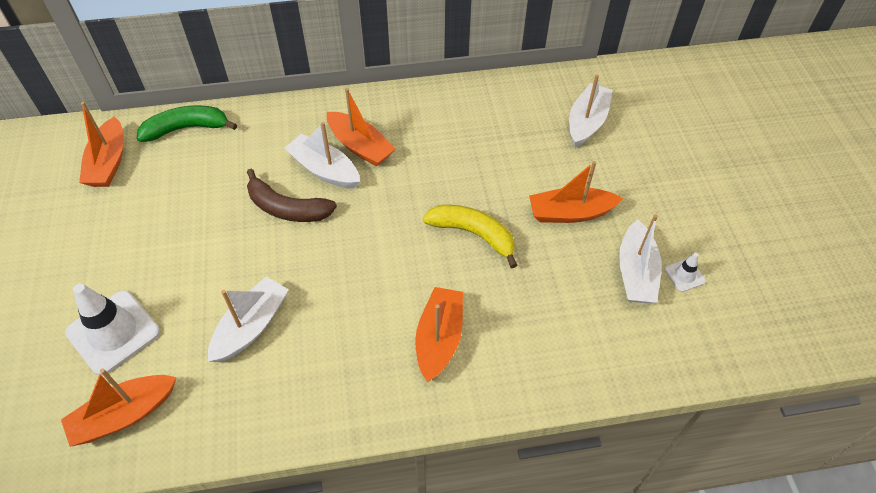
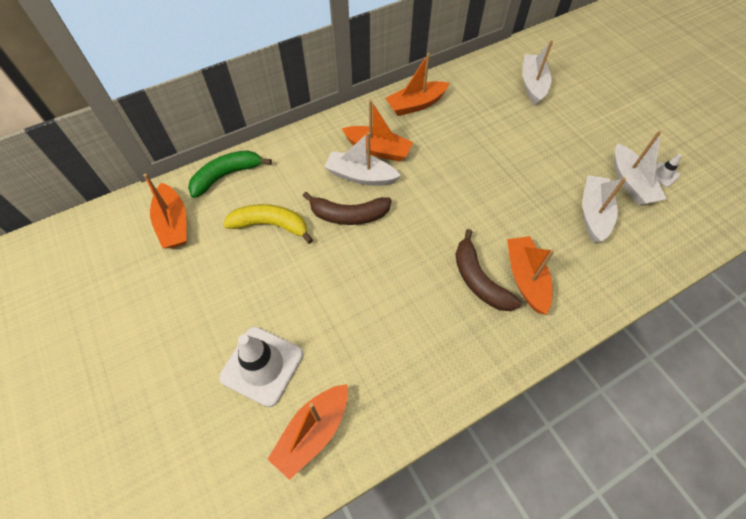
camera: 20 degrees left, 5 degrees up
(251, 326) = (376, 320): white boat -> white boat (593, 213)
(385, 322) = (479, 280): none -> brown banana
(473, 234) = (503, 191): yellow banana -> yellow banana (271, 225)
(570, 213) = (561, 154): orange boat -> orange boat (416, 104)

